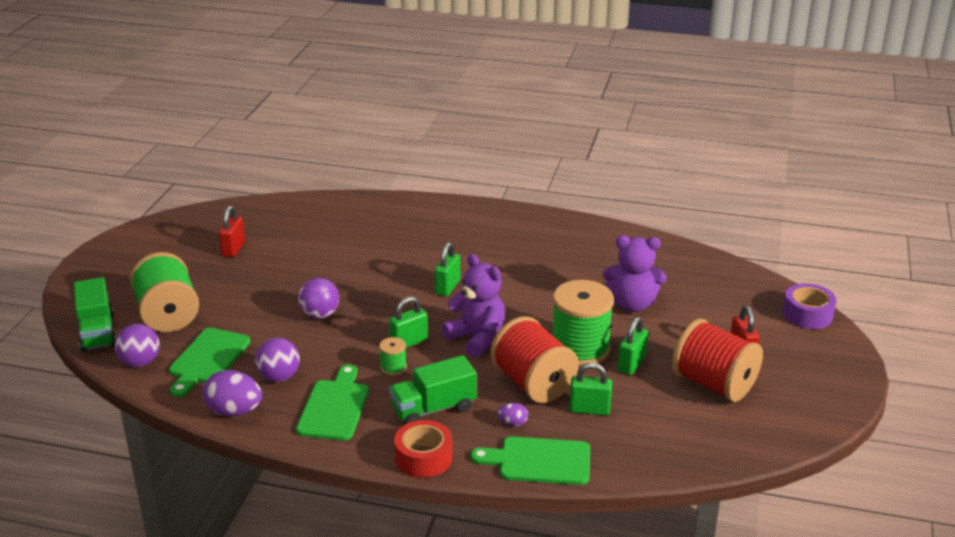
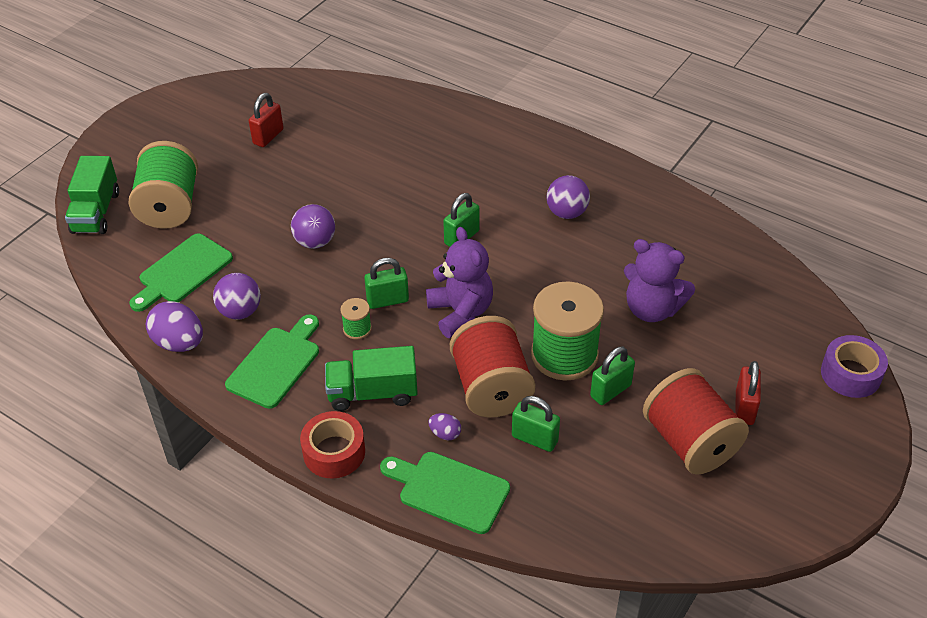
camera: 20 degrees right, 15 degrees up
(140, 362) = (119, 259): purple ball -> purple ball (567, 213)

